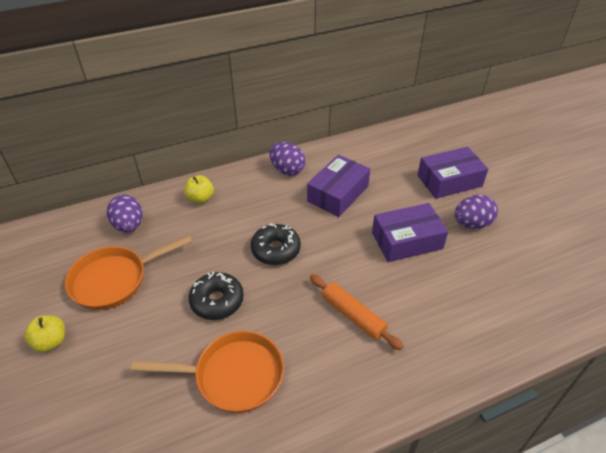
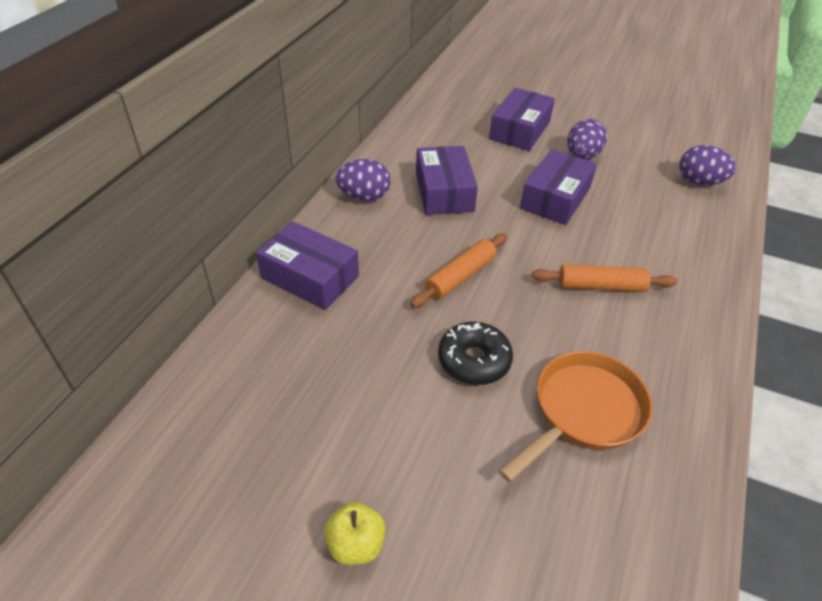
camera: 45 degrees left, 0 degrees up
(114, 280) = (334, 423): orange pan -> none
(129, 225) = (264, 357): purple egg -> purple egg (699, 182)
(200, 198) = (310, 277): yellow apple -> purple box
(276, 250) = (460, 276): black donut -> orange rolling pin

